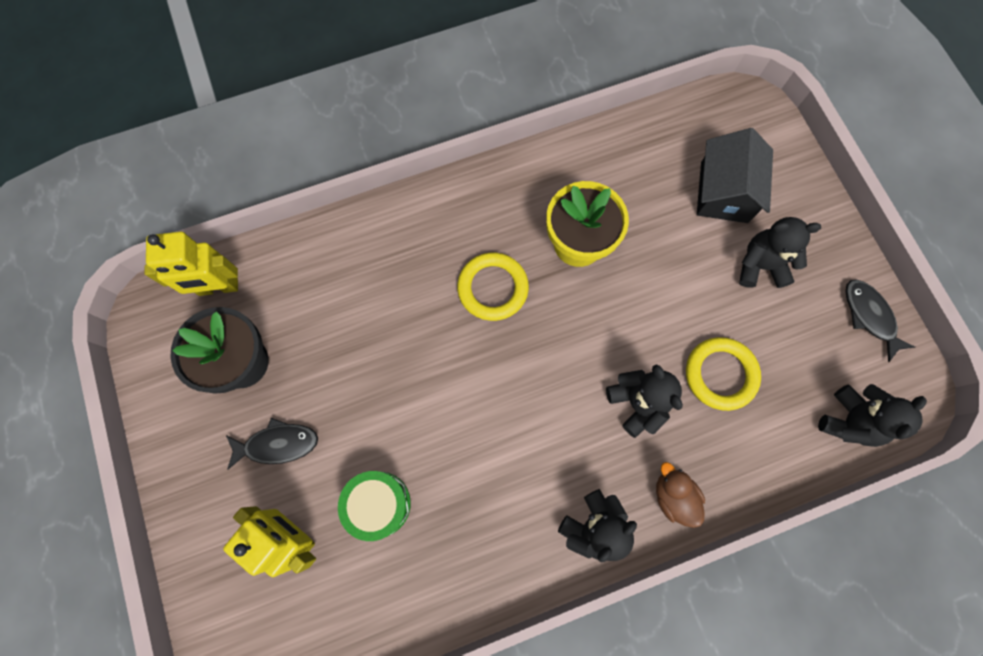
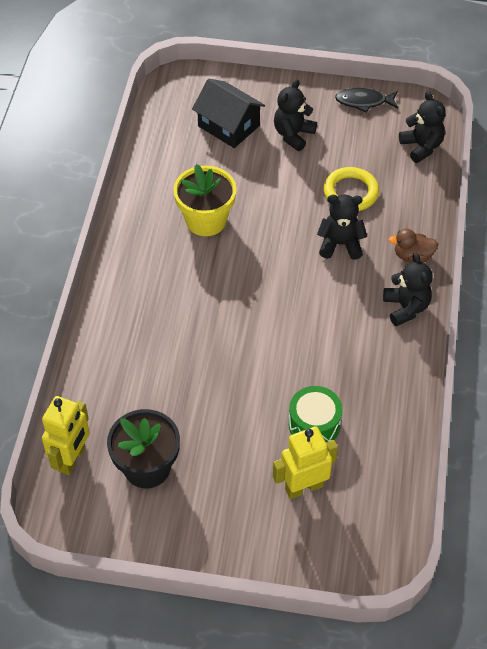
camera: 60 degrees left, 20 degrees down
(277, 444) = (228, 470): black fish -> none
(492, 288) = (203, 284): yellow ring -> none

